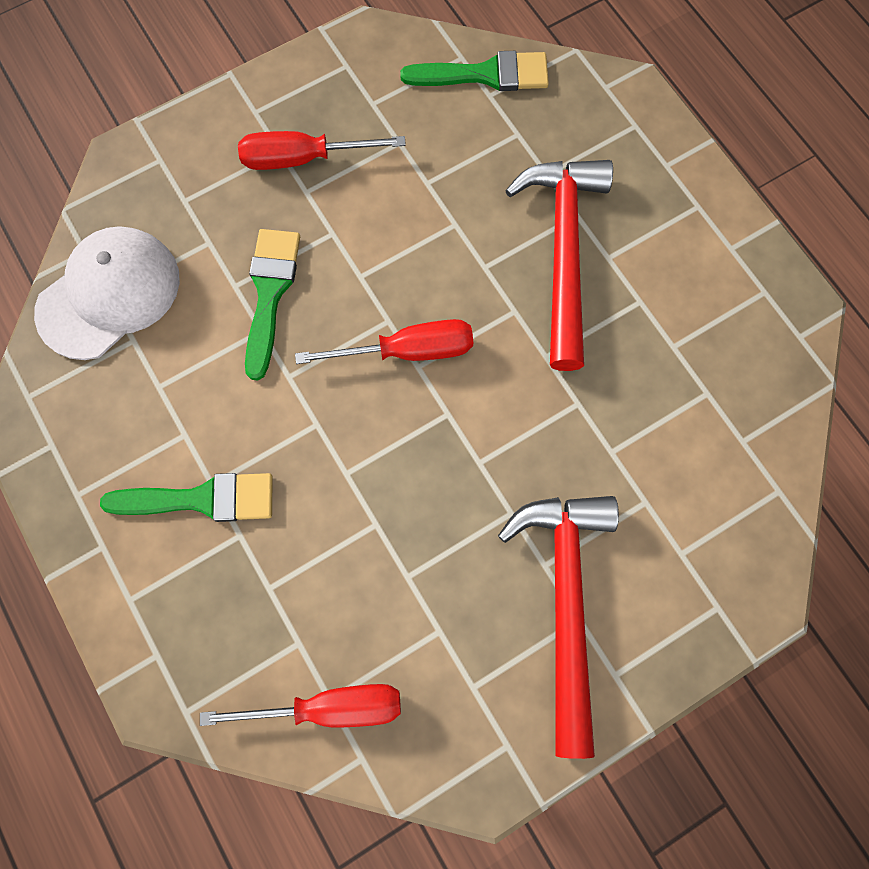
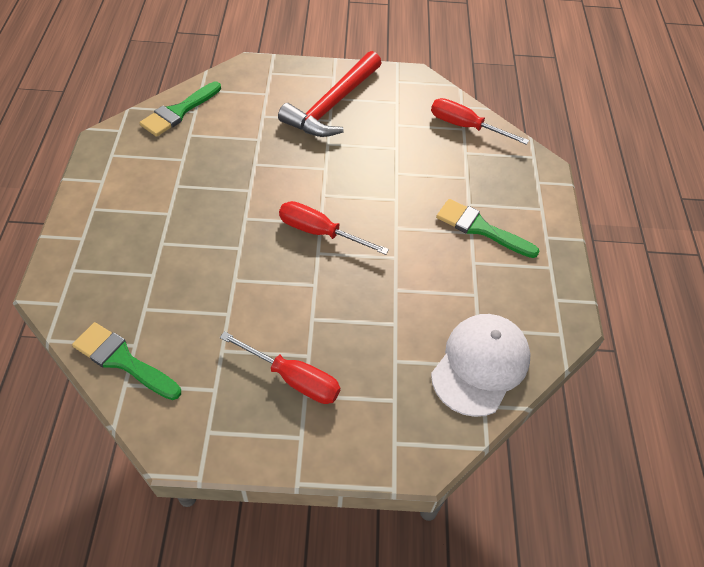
camera: 150 degrees left, 20 degrees down
(109, 295) = (480, 365): white cap -> white cap turned 135 degrees clockwise
(270, 293) = (376, 306): green brush -> green brush (179, 112)
(562, 252) = (190, 229): red hammer -> none

